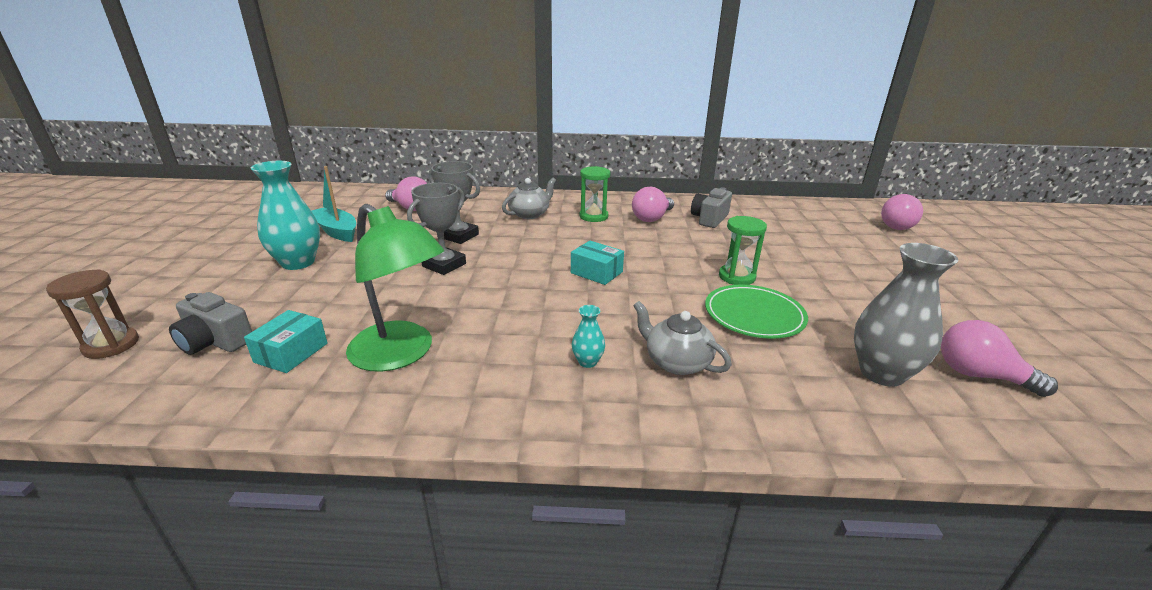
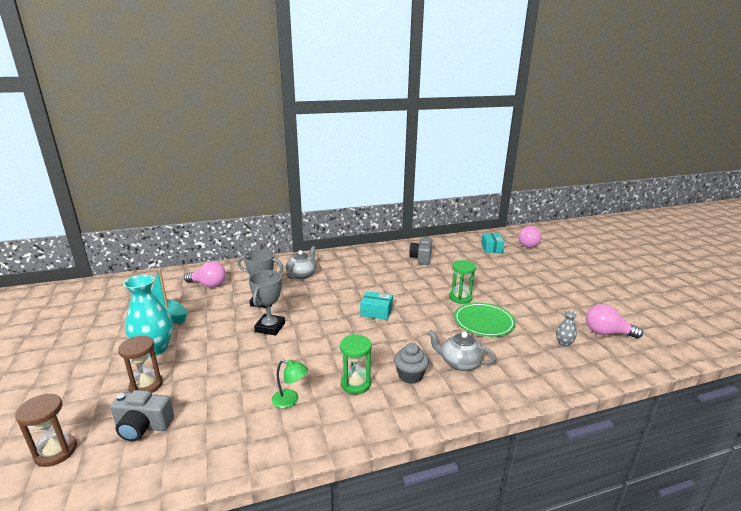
camera: 20 degrees left, 5 degrees down
(256, 298) = (146, 385): none -> brown hourglass
(291, 353) = (210, 419): turquoise box -> turquoise box (491, 248)
(401, 354) = (290, 400): green lamp -> green lamp, size x0.46
(587, 362) = (410, 375): turquoise vase -> grey cupcake
(593, 216) = (347, 269): green hourglass -> green hourglass (355, 384)
(652, 218) = (386, 264): pink light bulb -> none
(881, 373) = (563, 343): grey vase -> grey vase, size x0.47

